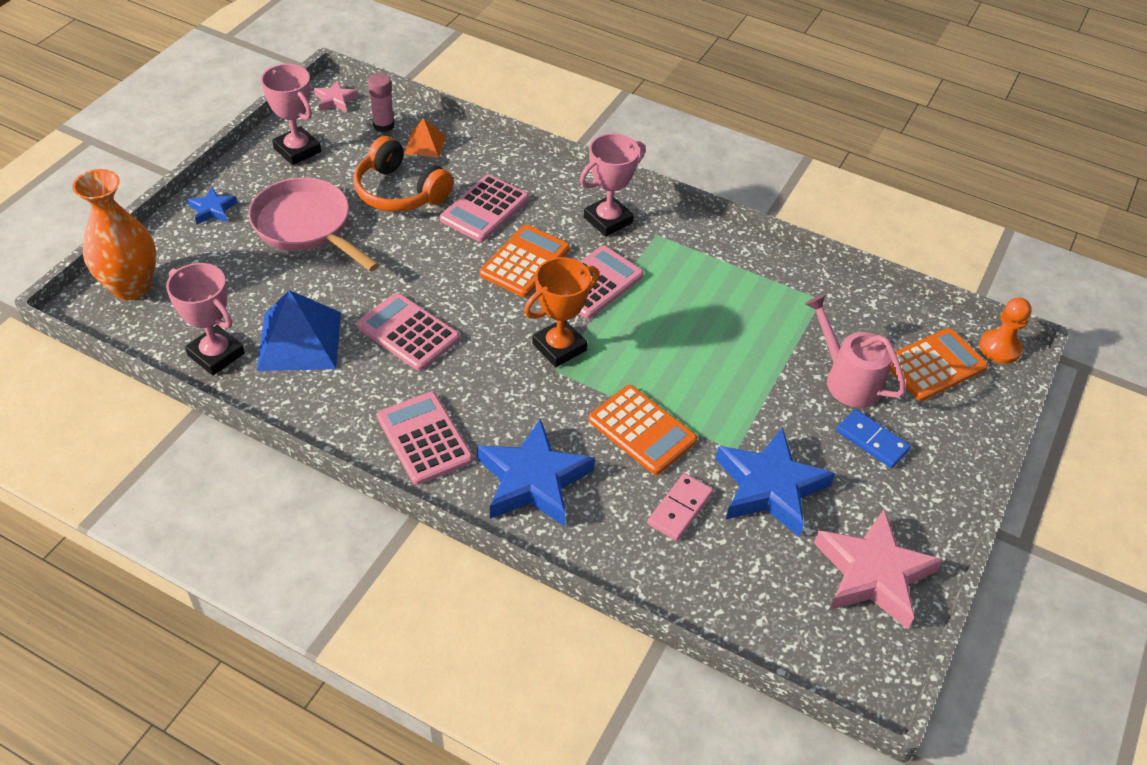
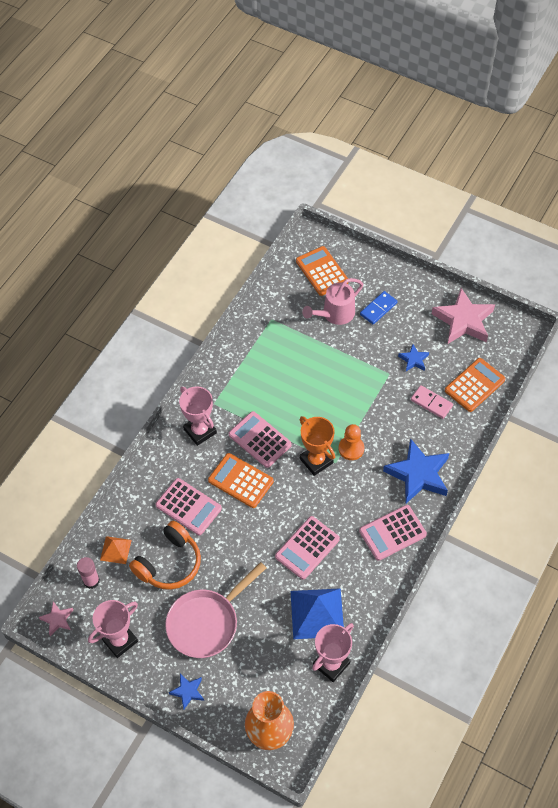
camera: 85 degrees left, 10 degrees up
(642, 430) = (378, 418): orange calculator -> orange calculator (474, 385)
(769, 487) = (413, 360): blue star -> blue star, size x0.48
(999, 348) = (307, 238): orange pawn -> orange pawn (351, 448)

